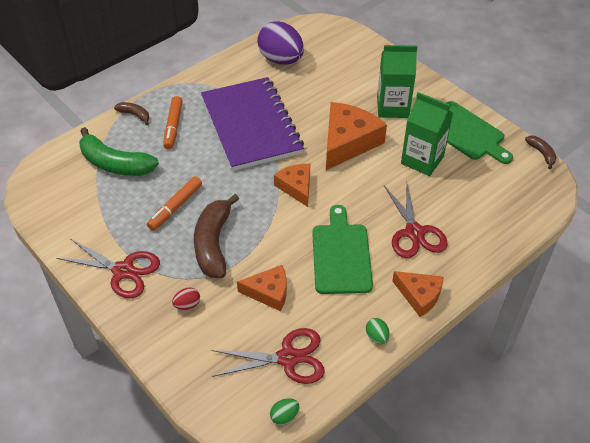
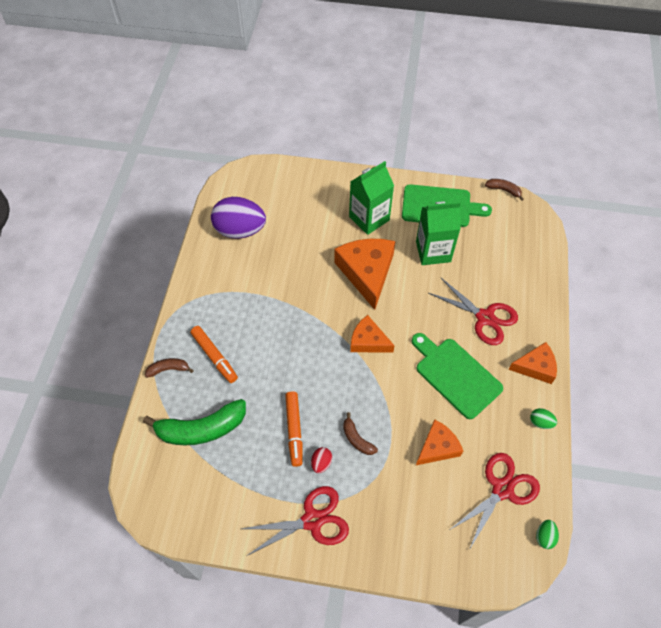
camera: 40 degrees left, 10 degrees up
(187, 305) = (391, 507): red egg -> red egg (321, 463)
(213, 244) = (357, 439): brown banana -> brown banana, size x0.49
(251, 125) = (278, 310): purple notebook -> none

